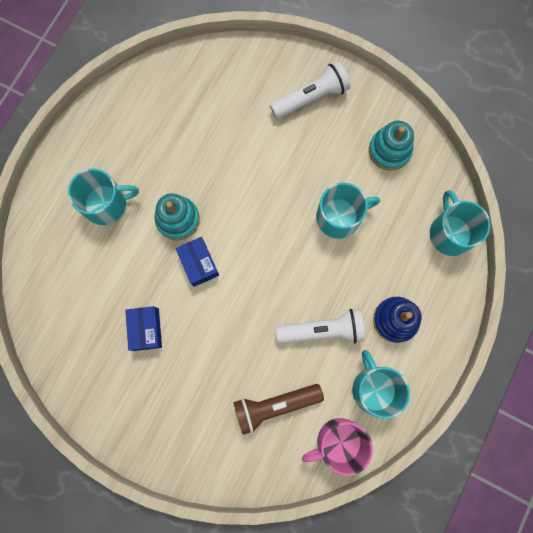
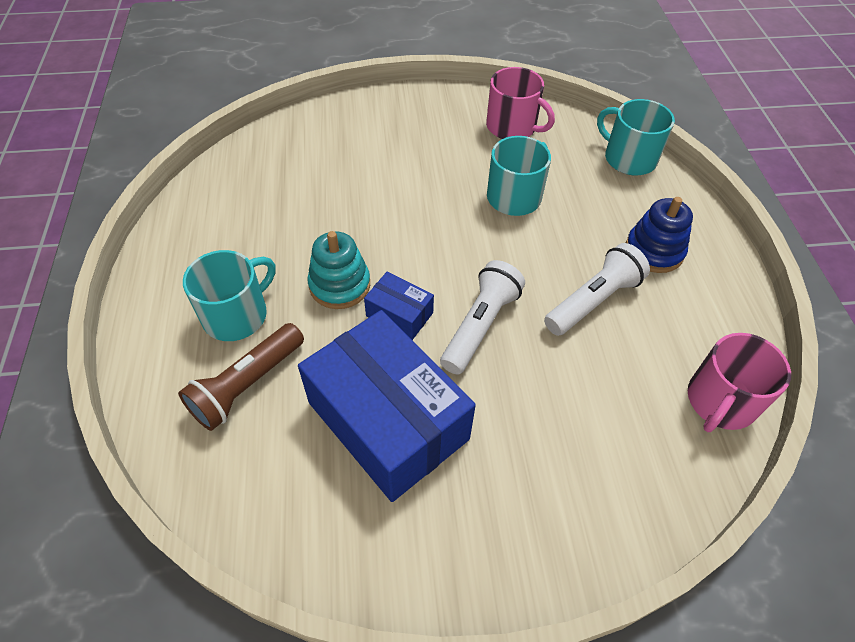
camera: 35 degrees left, 25 degrees down
(146, 329) = (387, 421): blue box -> blue box, size x2.22
(275, 405) = (615, 408): brown flashlight -> brown flashlight (247, 385)
(311, 97) = (401, 122): white flashlight -> white flashlight (480, 326)
(374, 388) = (699, 324): turquoise mug -> none
(389, 150) = (512, 127): turquoise stacking toy -> pink mug

